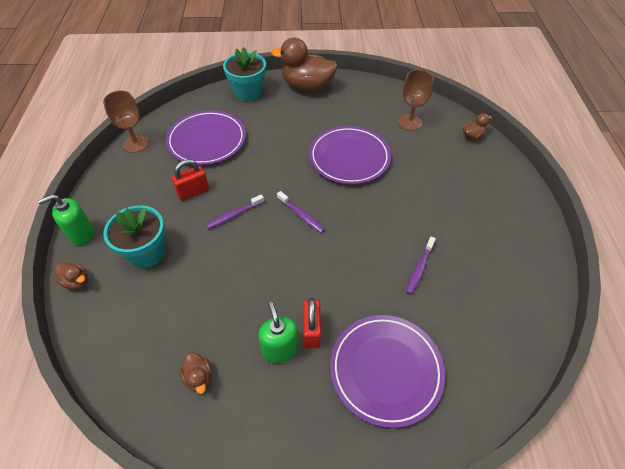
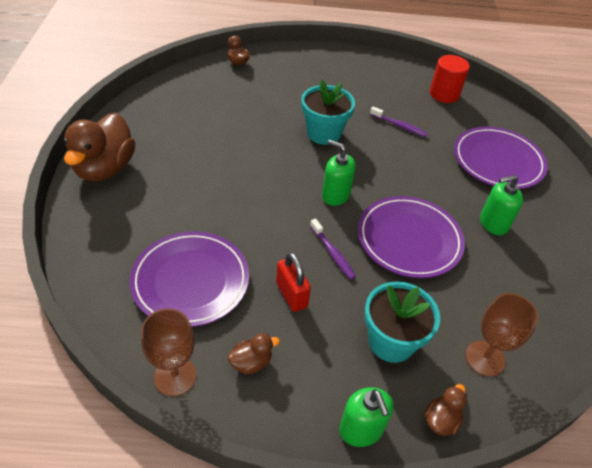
camera: 90 degrees left, 5 degrees down
(199, 378) = (534, 284): brown duck -> brown duck (251, 362)
(248, 92) = (93, 231): turquoise flower pot -> turquoise flower pot (324, 133)
(301, 215) = (335, 195): purple toothbrush -> green soap dispenser
(311, 331) = (471, 201): red padlock -> none
(349, 158) = (252, 148): purple plate -> purple plate (409, 239)
(410, 122) = (205, 96): brown goblet -> brown goblet (485, 358)
(503, 321) = (444, 94): none -> red cylinder

